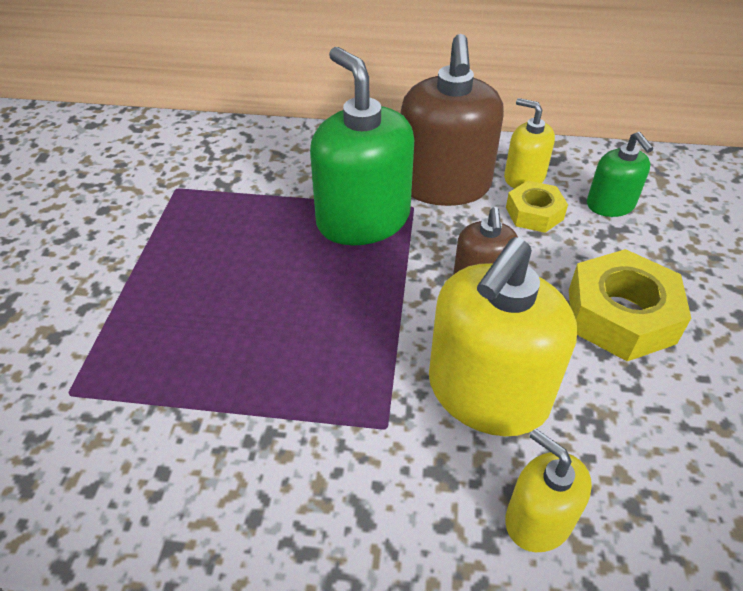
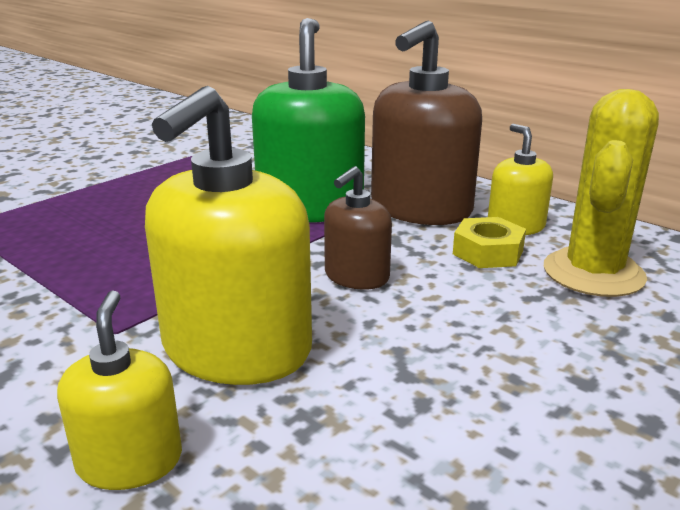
camera: 35 degrees right, 20 degrees down
(487, 392) = (236, 349): yellow soap dispenser -> yellow soap dispenser turned 45 degrees counterclockwise
(610, 205) = (593, 273): green soap dispenser -> yellow cactus
(620, 316) = (473, 356): yellow nut -> none

